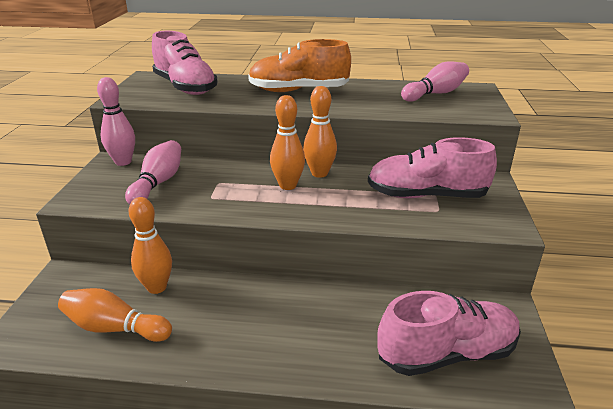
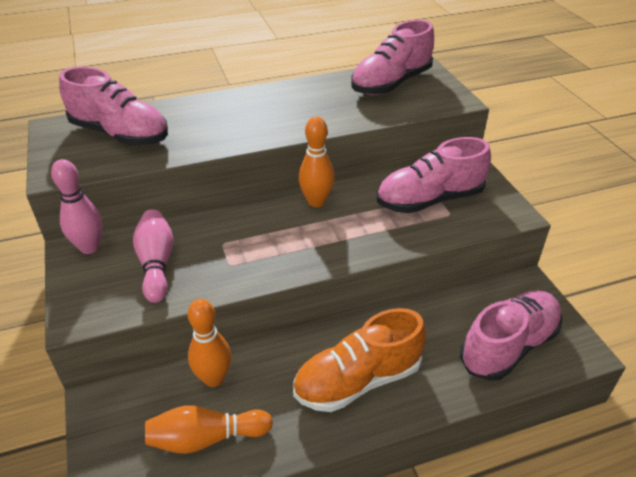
camera: 25 degrees left, 10 degrees up
(288, 185) = (296, 226): orange bowling pin -> none
(298, 91) = (254, 110): orange shoe -> orange shoe (358, 380)
(435, 94) = (391, 83): pink bowling pin -> pink shoe

